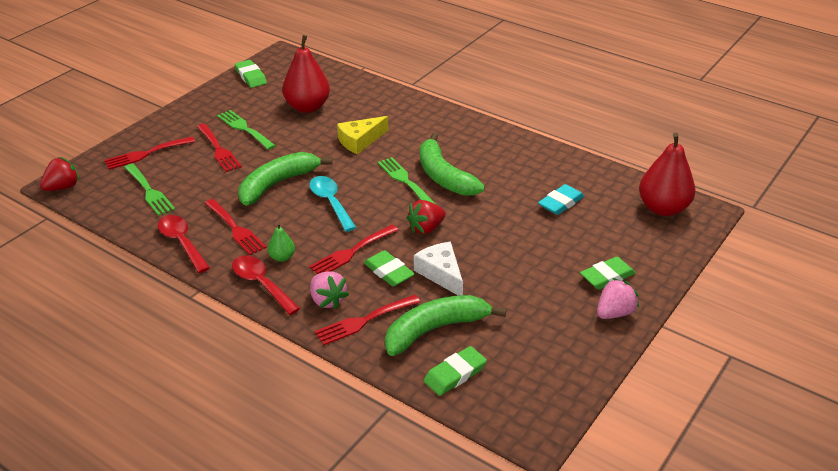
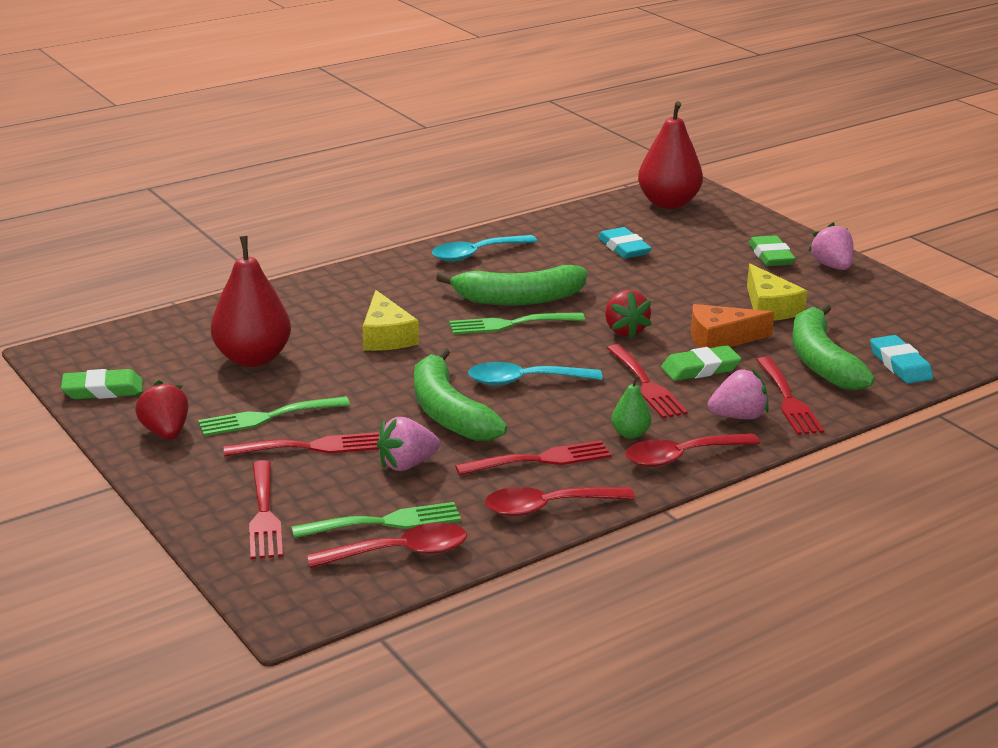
camera: 70 degrees left, 10 degrees down
(63, 187) = (302, 609): red strawberry -> red strawberry (165, 432)
(121, 203) = (400, 553): none -> red spoon
(212, 184) = (407, 464): none -> pink strawberry
(441, 274) = (721, 339): white cheese -> orange cheese
(455, 374) = (900, 365): green eraser -> turquoise eraser
(499, 145) = (476, 254): none -> turquoise spoon
(510, 290) = (769, 307): none -> yellow cheese

